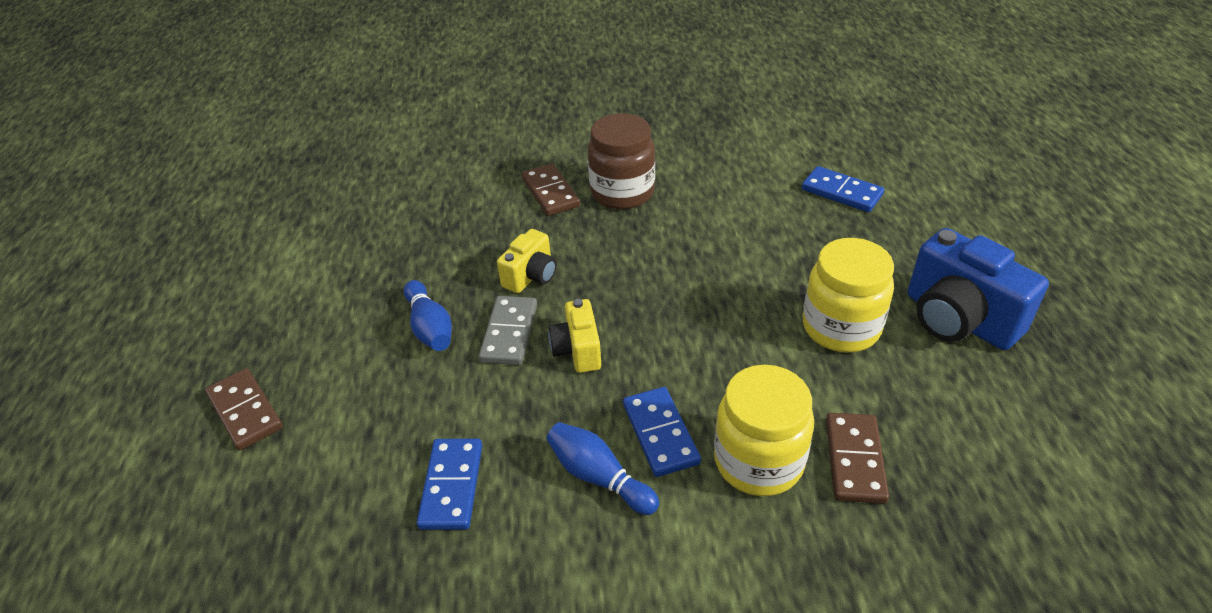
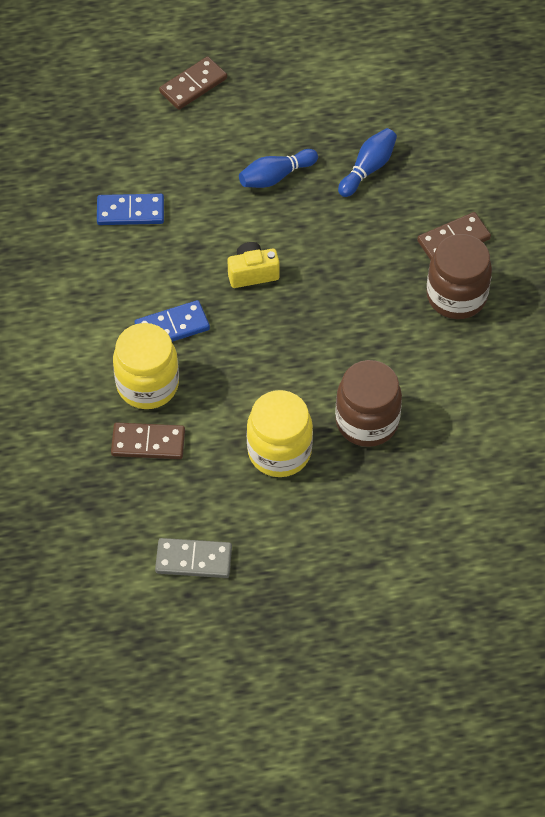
camera: 85 degrees right, 15 degrees up
(509, 333) = (270, 228): grey domino -> grey domino (193, 560)
(531, 276) = (336, 236): yellow camera -> none
(599, 477) = (136, 292): blue bowling pin -> blue bowling pin (368, 169)
(787, 257) = (367, 421): none -> brown jar
(841, 192) = (466, 477): blue domino -> none
(958, 319) = (290, 538): blue camera -> none

